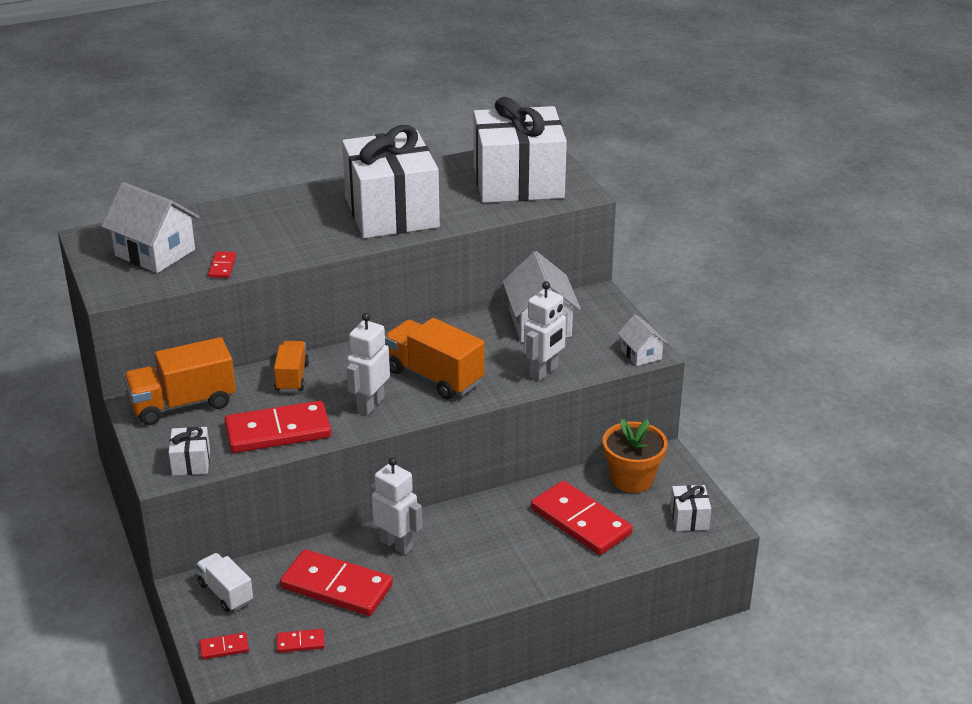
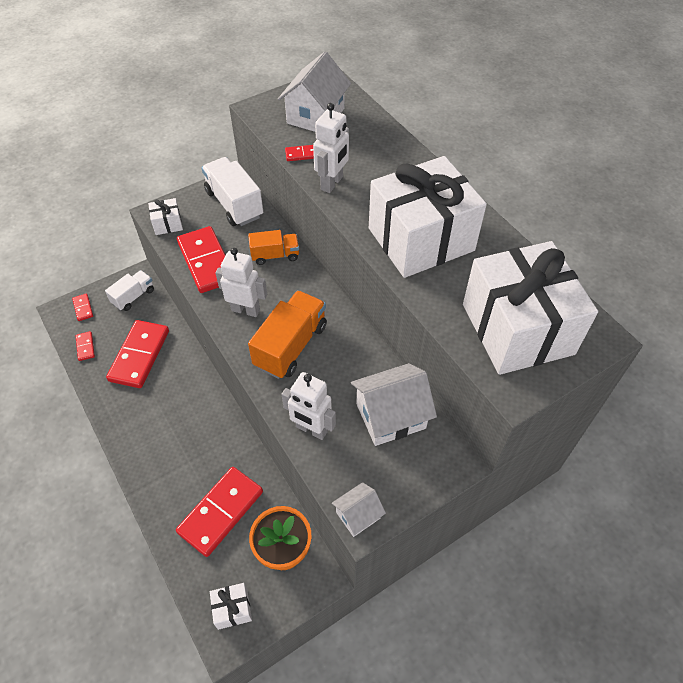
camera: 80 degrees right, 20 degrees up
(183, 404) = (234, 204): orange truck -> white truck
(396, 544) = (185, 383): white robot -> white robot (332, 183)

